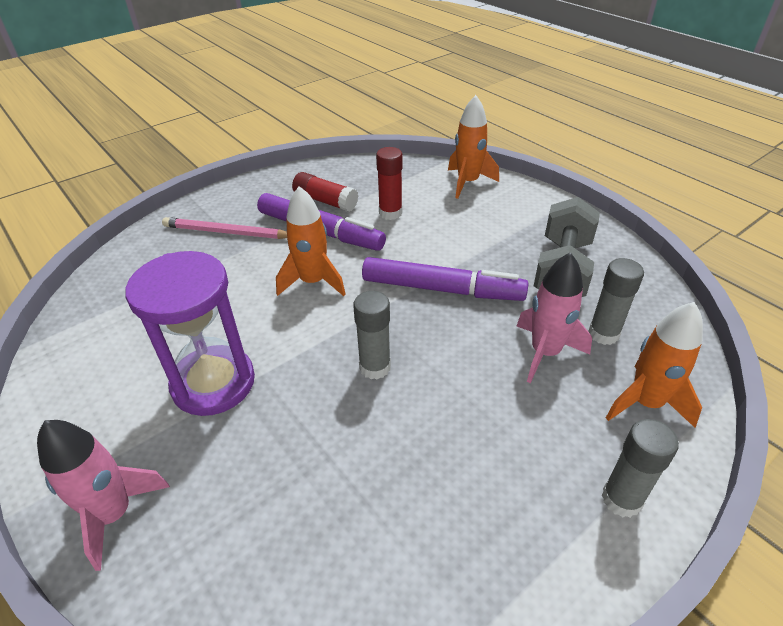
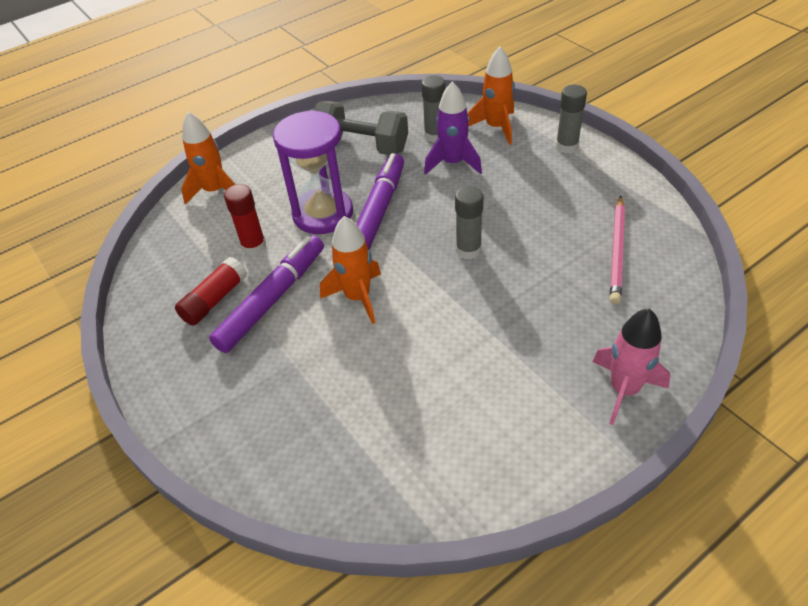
camera: 85 degrees left, 5 degrees up
(213, 383) = (489, 352): purple hourglass -> purple hourglass (323, 214)
(227, 232) = (255, 384): pink pencil -> pink pencil (617, 251)
(545, 352) = (453, 163): pink rocket -> purple rocket

